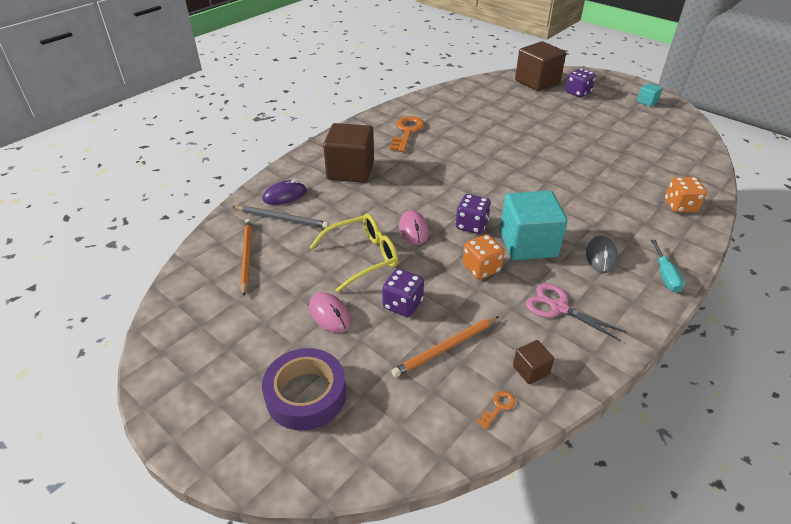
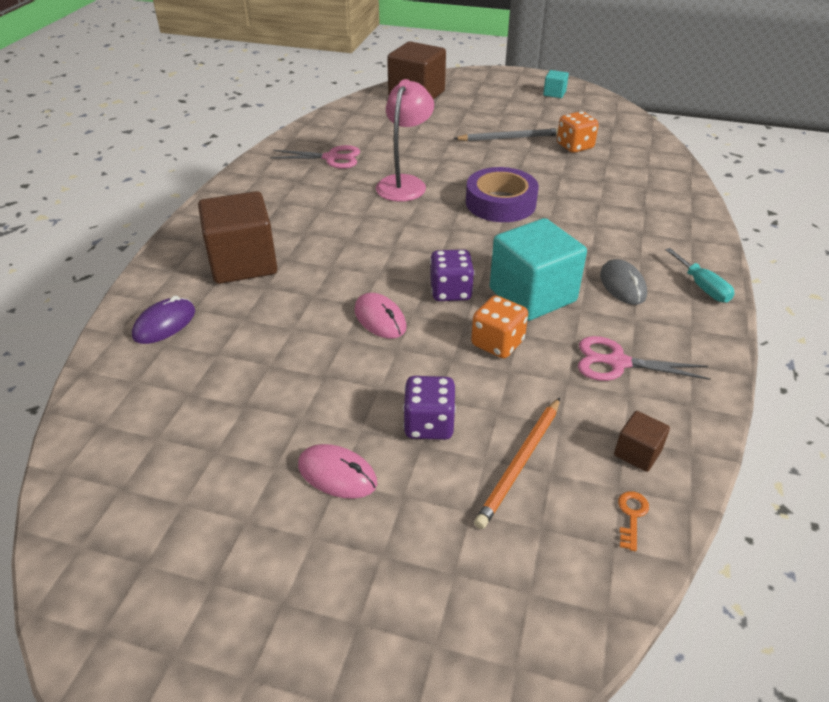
camera: 25 degrees left, 0 degrees up
(246, 256) = (158, 432): orange pencil -> none
(282, 219) = (181, 359): grey pencil -> grey pencil (509, 138)
(306, 394) = (375, 605): purple tape -> purple tape (500, 203)
(362, 257) = (334, 377): yellow glasses -> none
(407, 132) = (290, 192): orange key -> none
(448, 115) = (331, 158): none -> pink scissors
(487, 144) = (404, 183): none -> pink lamp
(578, 93) = (472, 98): purple dice -> none
(680, 206) = (664, 203): orange dice -> orange dice (575, 146)

